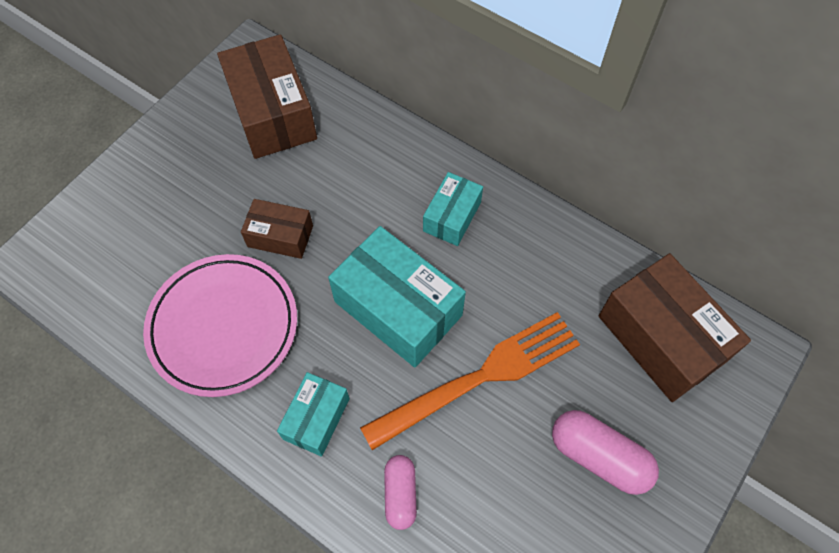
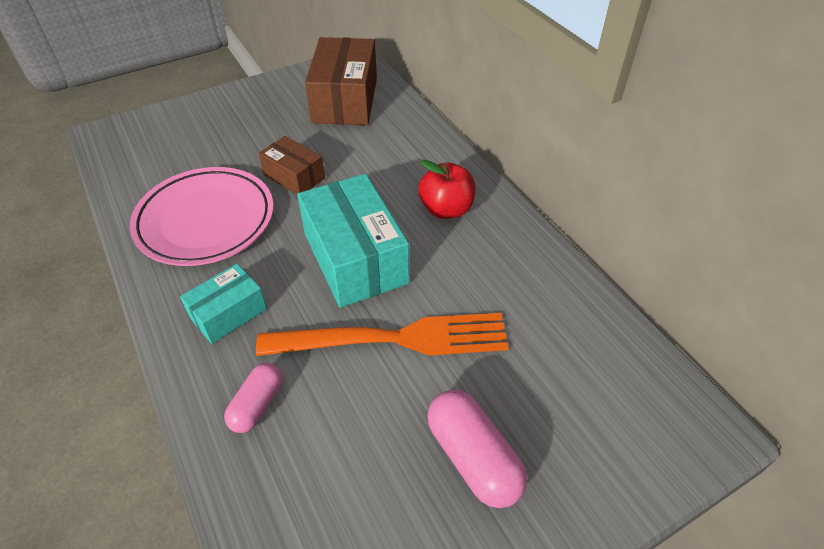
camera: 25 degrees right, 15 degrees down
(452, 216) = (446, 209): turquoise box -> red apple
(661, 338) = (599, 377): brown box -> none

